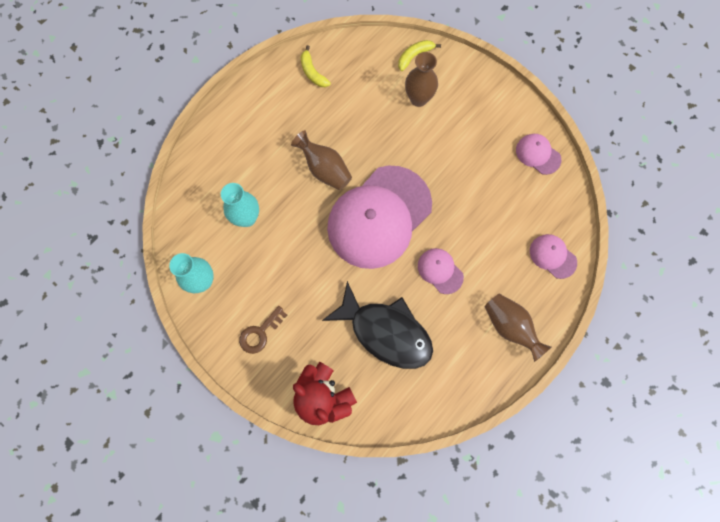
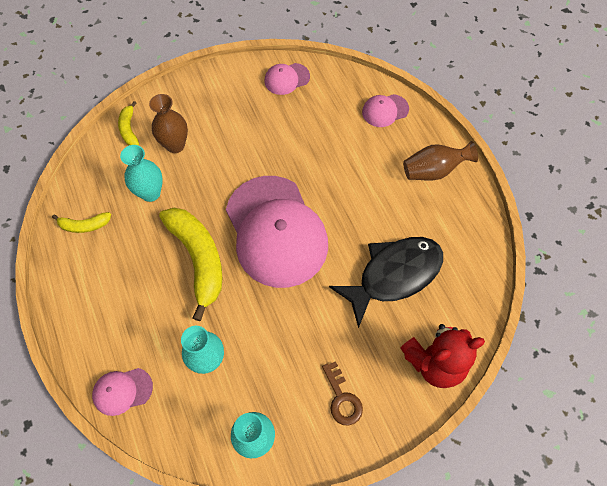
camera: 65 degrees left, 10 degrees down
(324, 169) = (198, 259): brown vase -> yellow banana
(364, 104) = (150, 193): none -> turquoise vase
(440, 271) = (356, 203): pink cap -> pink cap (122, 391)

